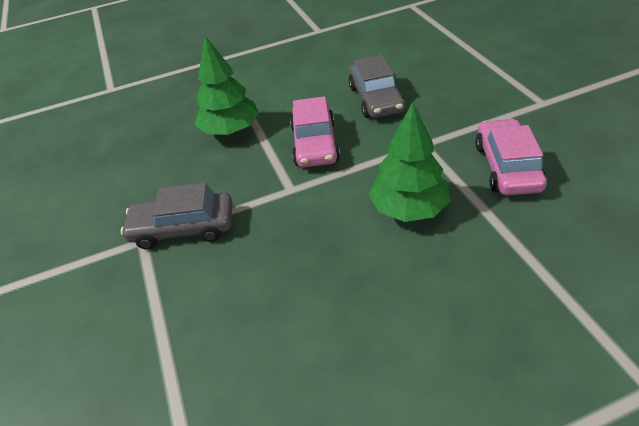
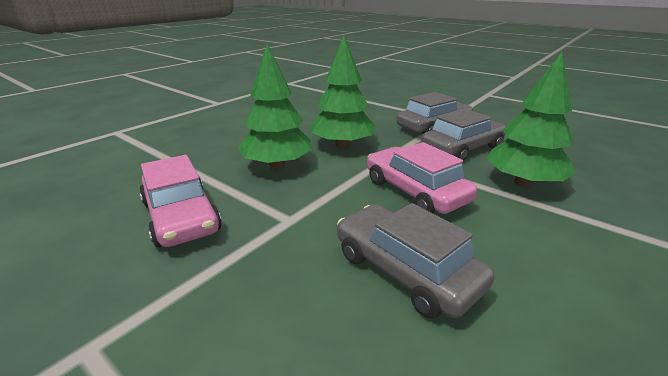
camera: 145 degrees right, 15 degrees down
(211, 180) = (462, 148): none -> grey car
(319, 224) = (342, 145): none -> green tree

